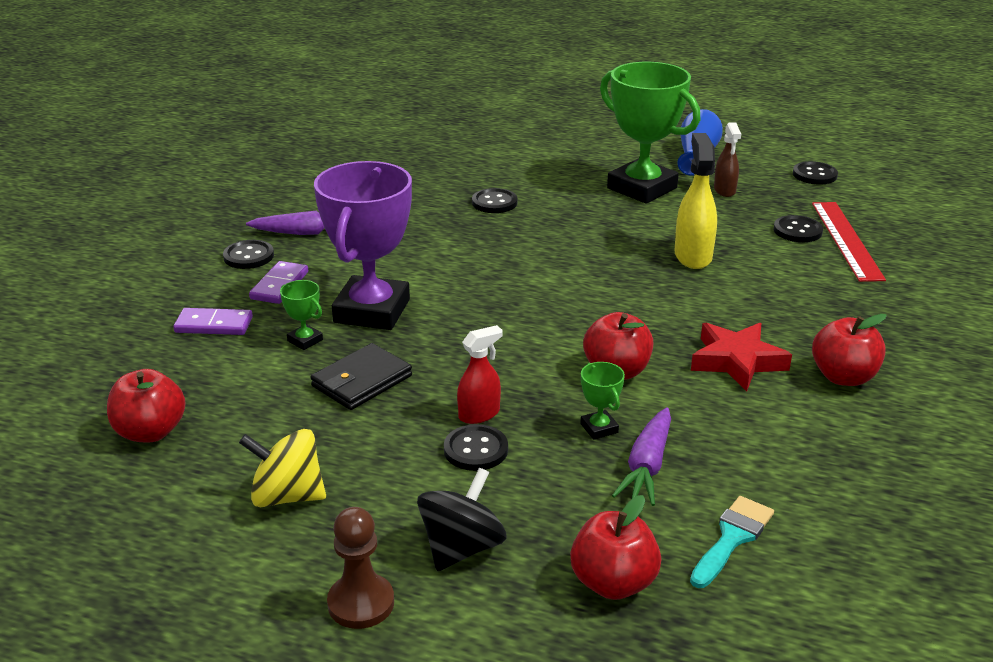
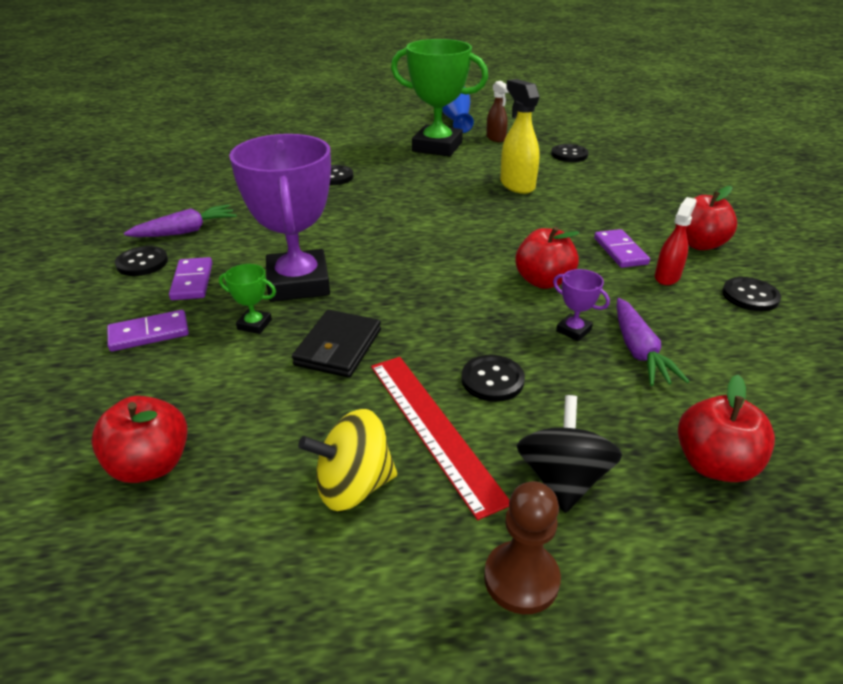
camera: 25 degrees left, 5 degrees up
(479, 414) = (468, 347): red spray bottle -> red spray bottle (667, 277)
(599, 428) = (573, 330): green trophy -> purple trophy
(732, 538) = (757, 390): turquoise brush -> none
(737, 361) = (620, 251): red star -> purple domino
(814, 175) = (544, 119): black button -> black button (750, 296)
(846, 240) = (605, 154): red ruler -> red ruler (433, 428)

